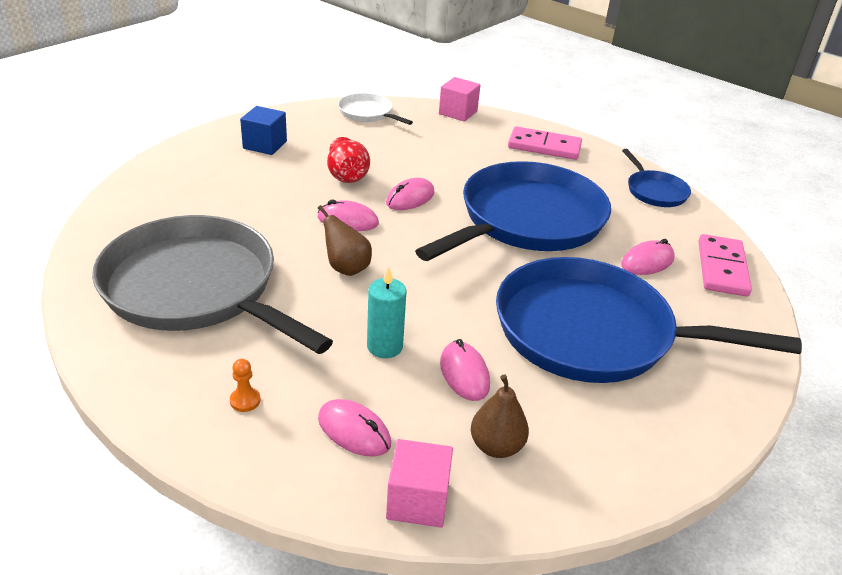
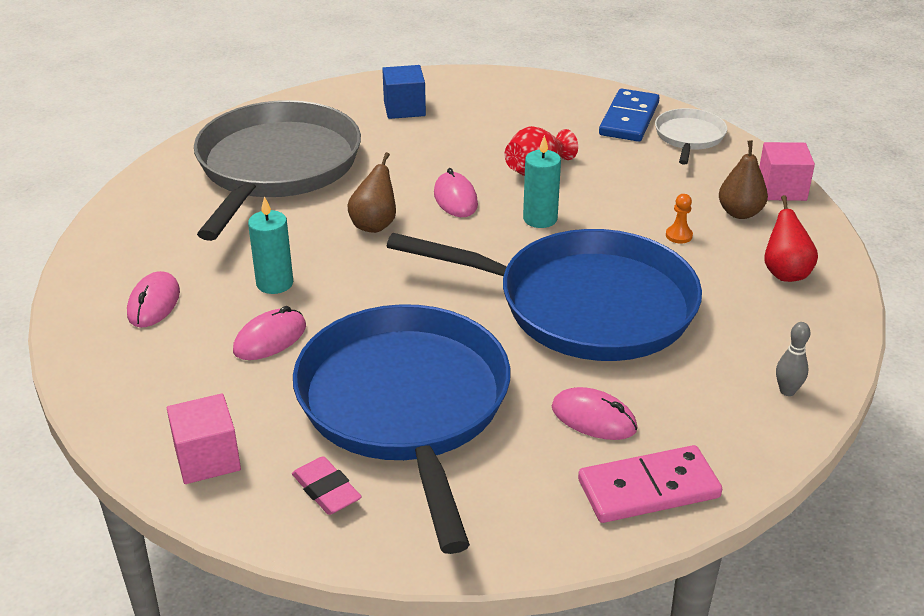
camera: 65 degrees right, 0 degrees up
(245, 400) = (156, 241): orange pawn -> orange pawn (679, 235)
(265, 145) = (540, 110): blue cube -> blue cube (404, 108)
(320, 122) = (629, 119): none -> blue domino
(410, 198) = (540, 219): pink mouse -> turquoise candle
(418, 500) = (93, 360): pink cube -> pink cube (207, 458)
(496, 446) = (182, 385): brown pear -> brown pear (740, 213)
(544, 147) = (785, 273): pink domino -> red pear
(654, 191) = (787, 391): blue pan -> grey bowling pin
(673, 403) = (326, 490): none -> pink eraser

